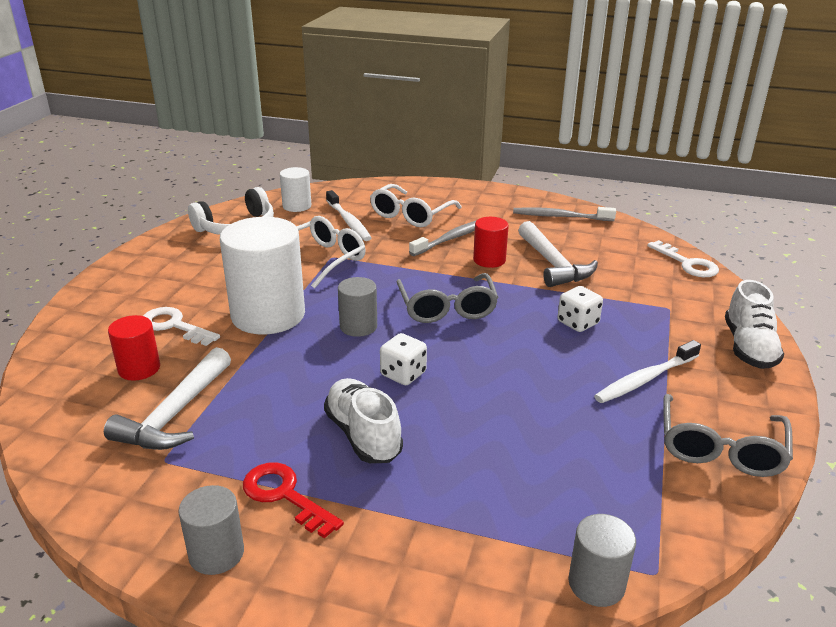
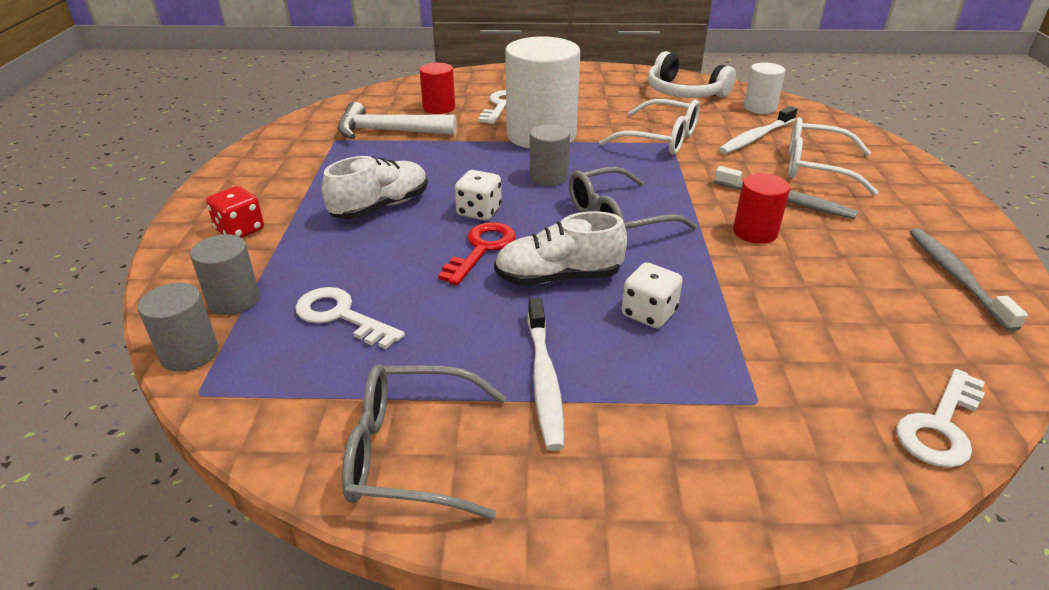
camera: 75 degrees right, 5 degrees up
(216, 553) = (242, 177): grey cylinder -> grey cylinder (234, 300)
(284, 495) = (301, 188): red key -> red key (481, 249)
(364, 551) = (240, 230): none -> red dice
(553, 264) = (792, 282): white hammer -> none
(553, 475) = (341, 316): none -> white key
(645, 379) = (544, 379): white toothbrush -> white toothbrush turned 135 degrees counterclockwise
(748, 347) = (694, 501): white shoe -> white shoe (558, 277)

